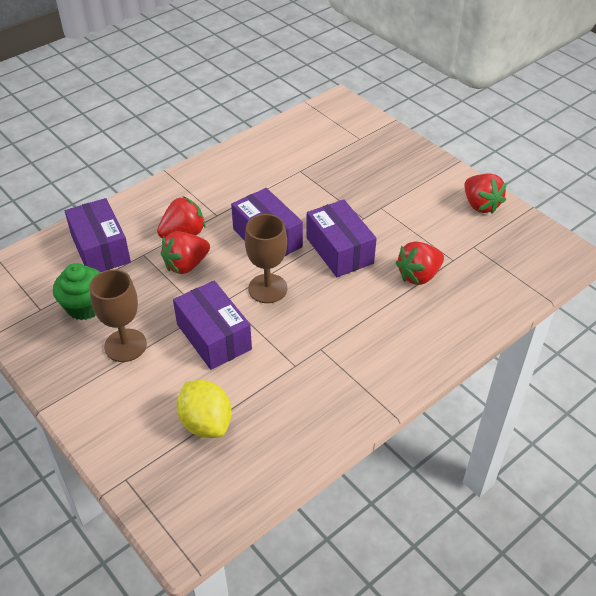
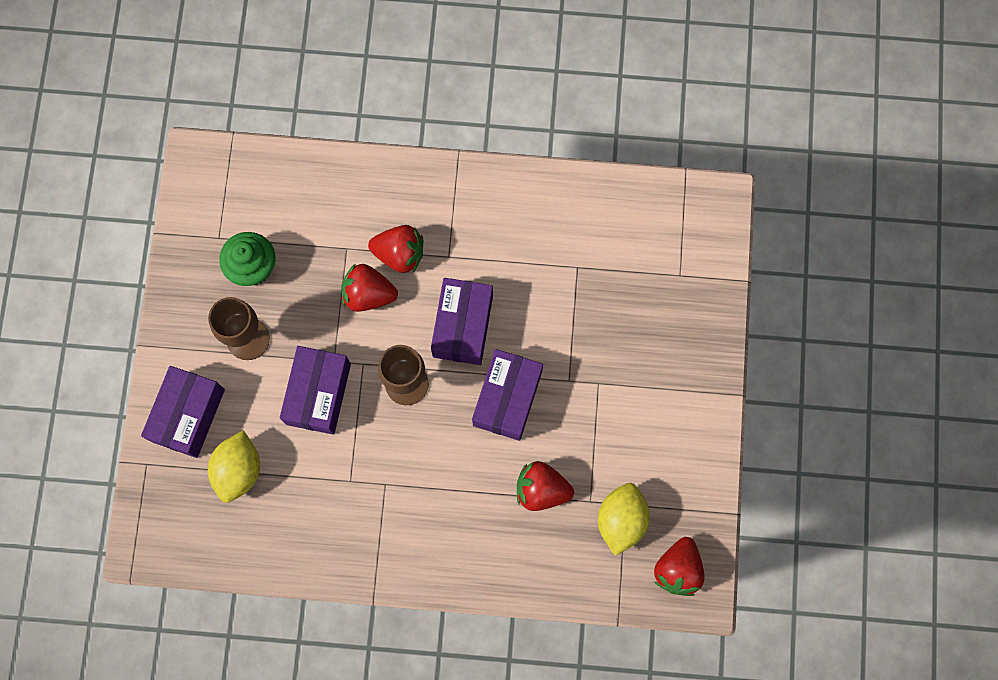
camera: 45 degrees right, 30 degrees up
(100, 249) = (318, 209): purple box -> purple box (188, 415)
(480, 205) = (690, 466): red strawberry -> red strawberry (677, 569)
(481, 254) = (621, 520): none -> yellow lemon

